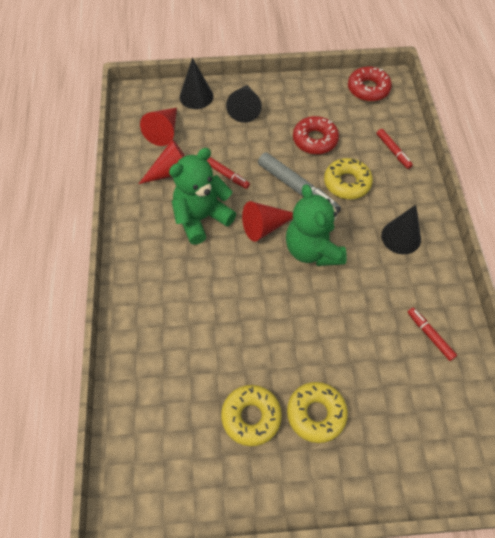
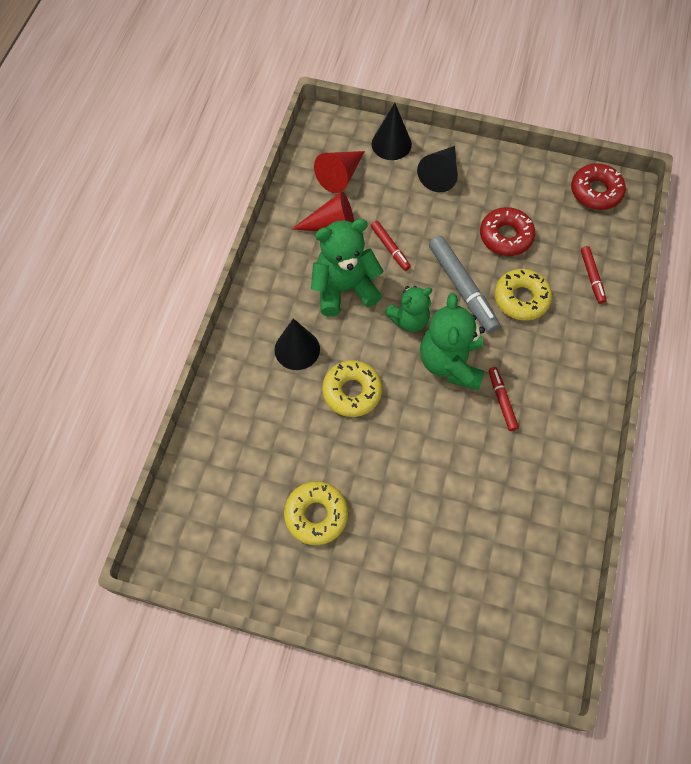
camera: 20 degrees right, 5 degrees up
(265, 226) = (409, 320): red cone -> green teddy bear
(316, 414) = (383, 535): yellow donut -> yellow donut (352, 392)
(401, 237) = (555, 380): black cone -> black cone (297, 349)
(430, 335) = (539, 498): red marker -> red marker (502, 400)

